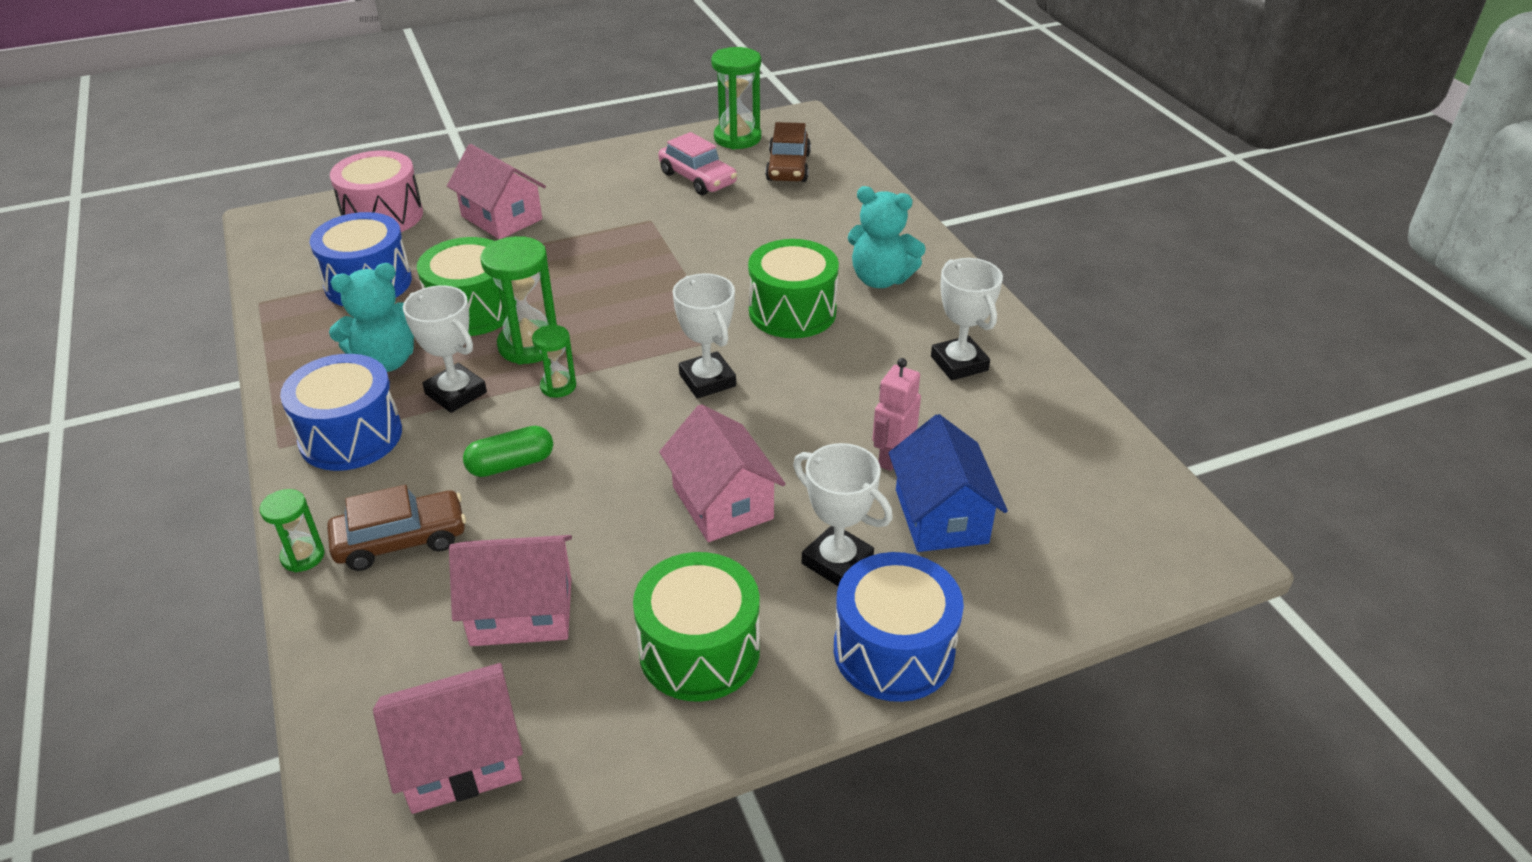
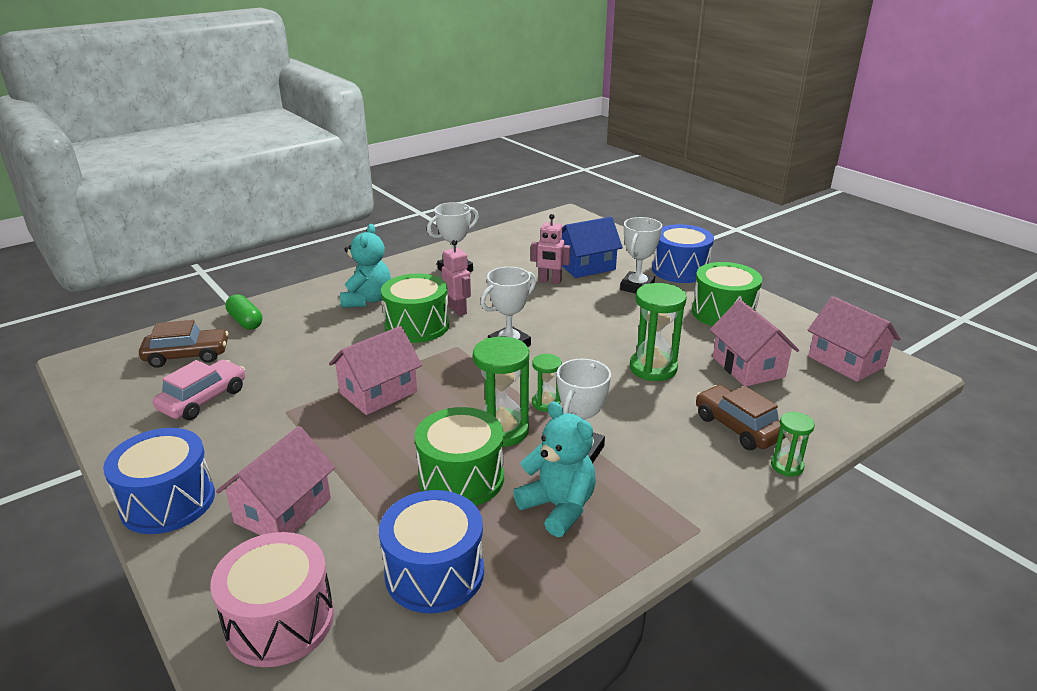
camera: 105 degrees left, 10 degrees down
(351, 436) = (661, 491): blue drum -> blue drum (168, 501)
(511, 464) = (638, 402): green capsule -> green capsule (245, 321)
(722, 503) = (619, 322): pink house -> pink house (378, 392)
(737, 138) = (117, 391): green hourglass -> green hourglass (653, 368)
(823, 350) = (458, 310): none -> pink robot

